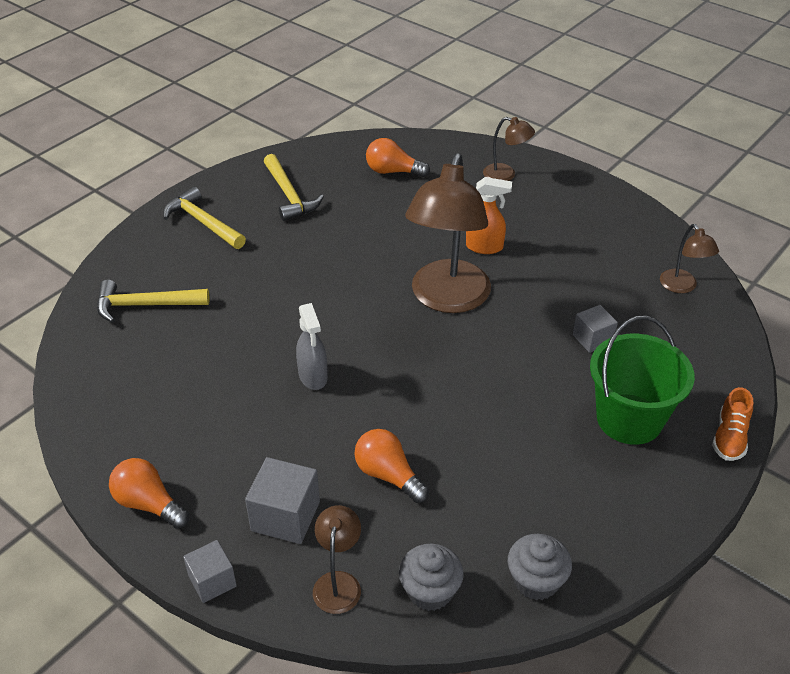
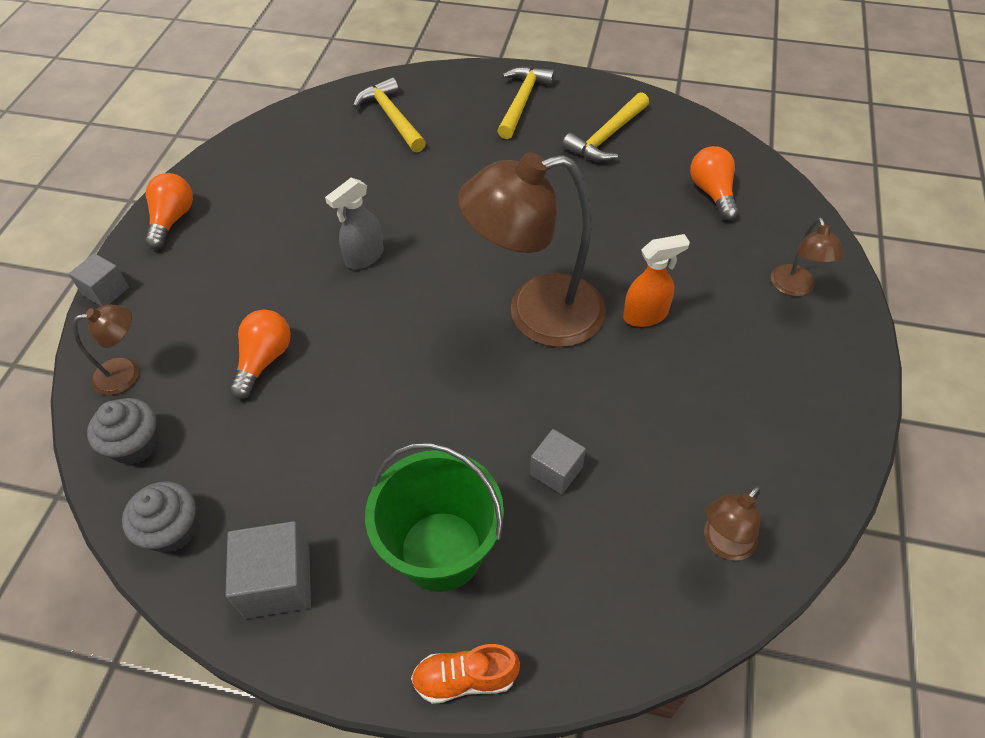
camera: 65 degrees right, 10 degrees up
(285, 516) = (188, 308): grey cube -> grey cube (277, 582)
(485, 247) = (645, 315): orange spray bottle -> orange spray bottle turned 90 degrees counterclockwise

